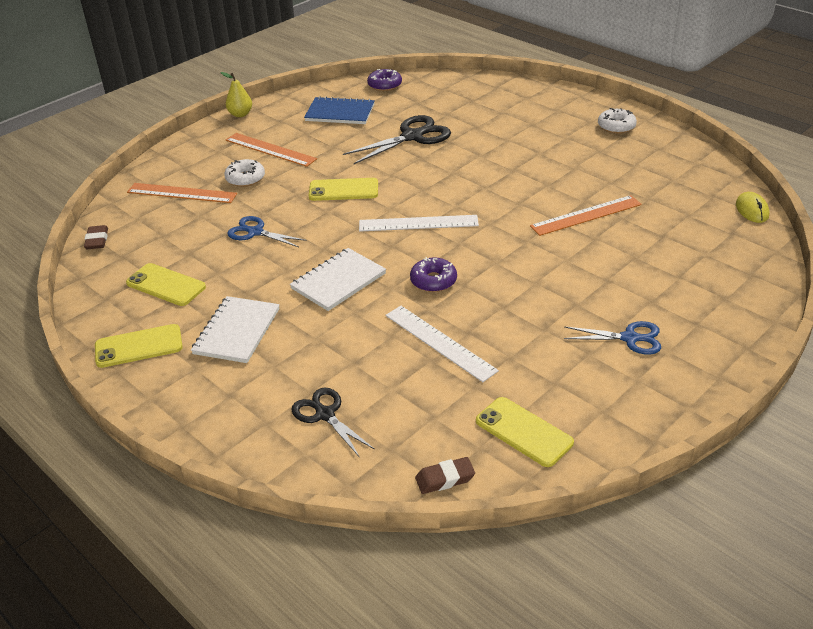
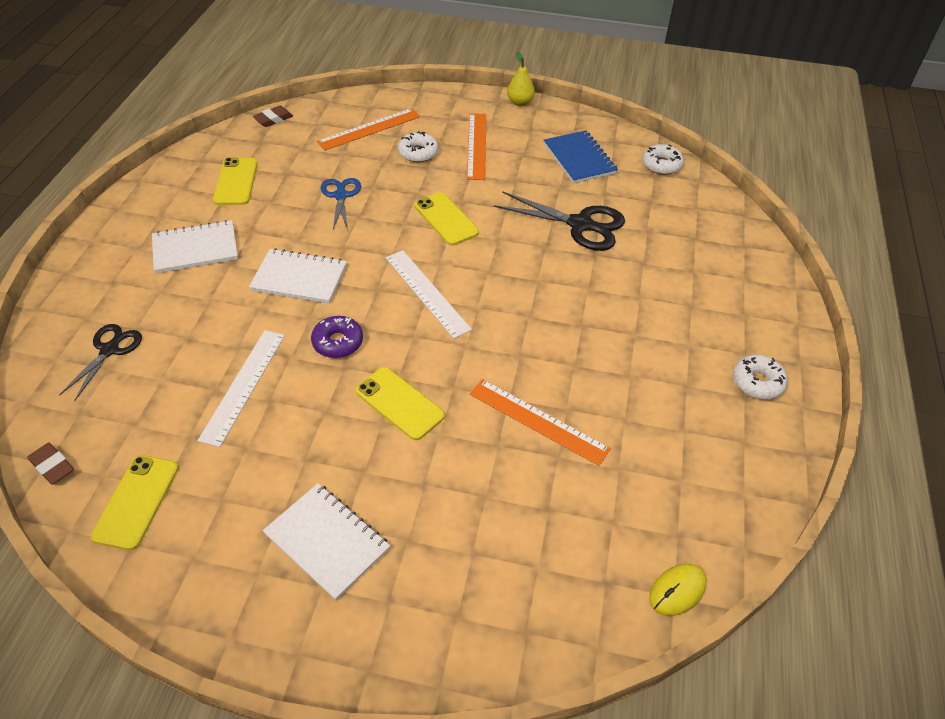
camera: 55 degrees right, 10 degrees up
(139, 346) = (151, 205): yellow phone -> yellow phone (399, 403)
(182, 193) = (369, 129): orange ruler -> orange ruler turned 75 degrees clockwise
(384, 85) = (661, 165): purple donut -> white donut
(629, 338) = (327, 541): blue scissors -> white notebook

